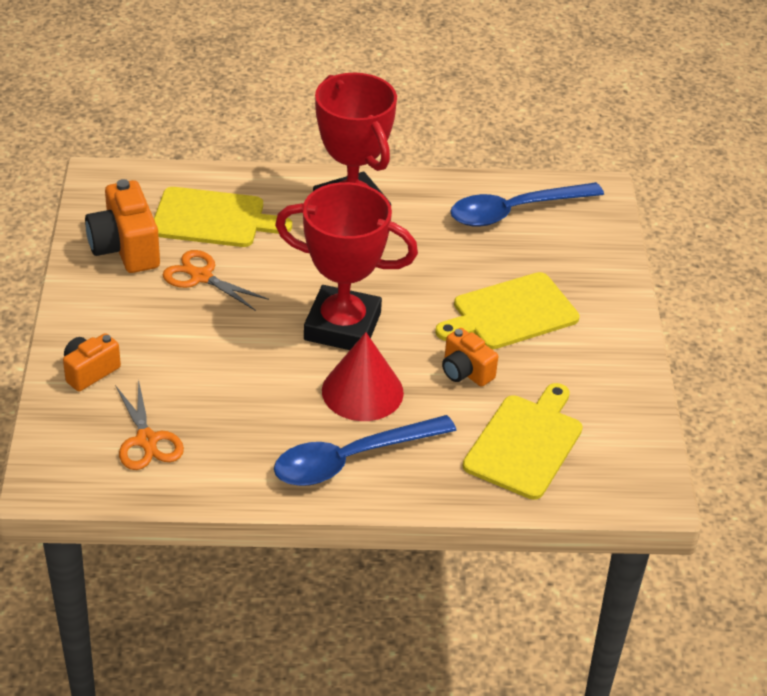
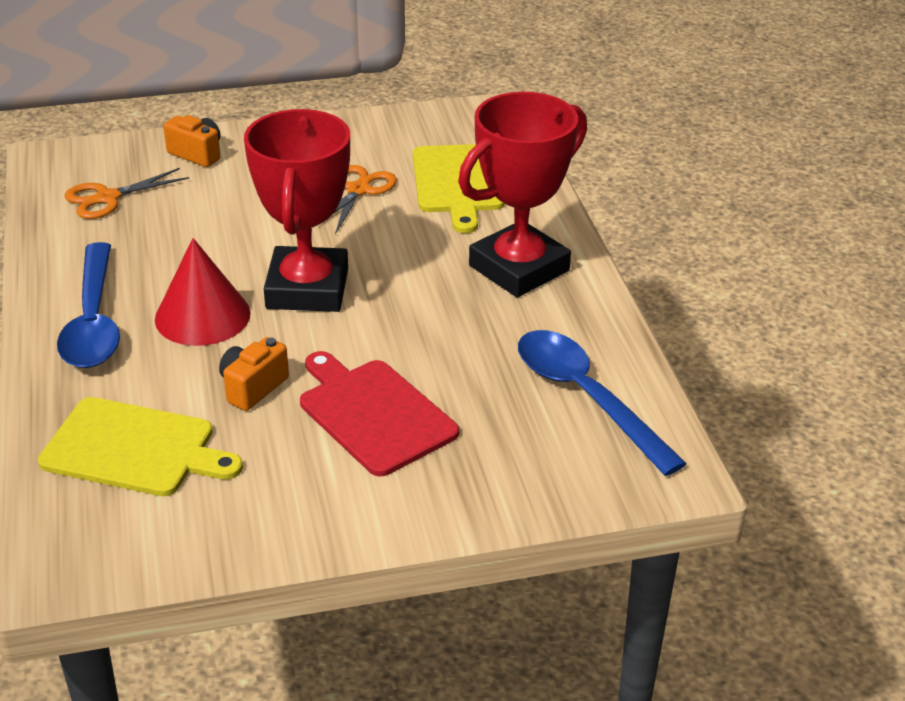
camera: 80 degrees right, 5 degrees down
(125, 248) = (386, 142): orange camera -> none
(351, 459) = (93, 322): blue spoon -> blue spoon turned 150 degrees counterclockwise
(511, 313) = (374, 414): yellow cutting board -> red cutting board

